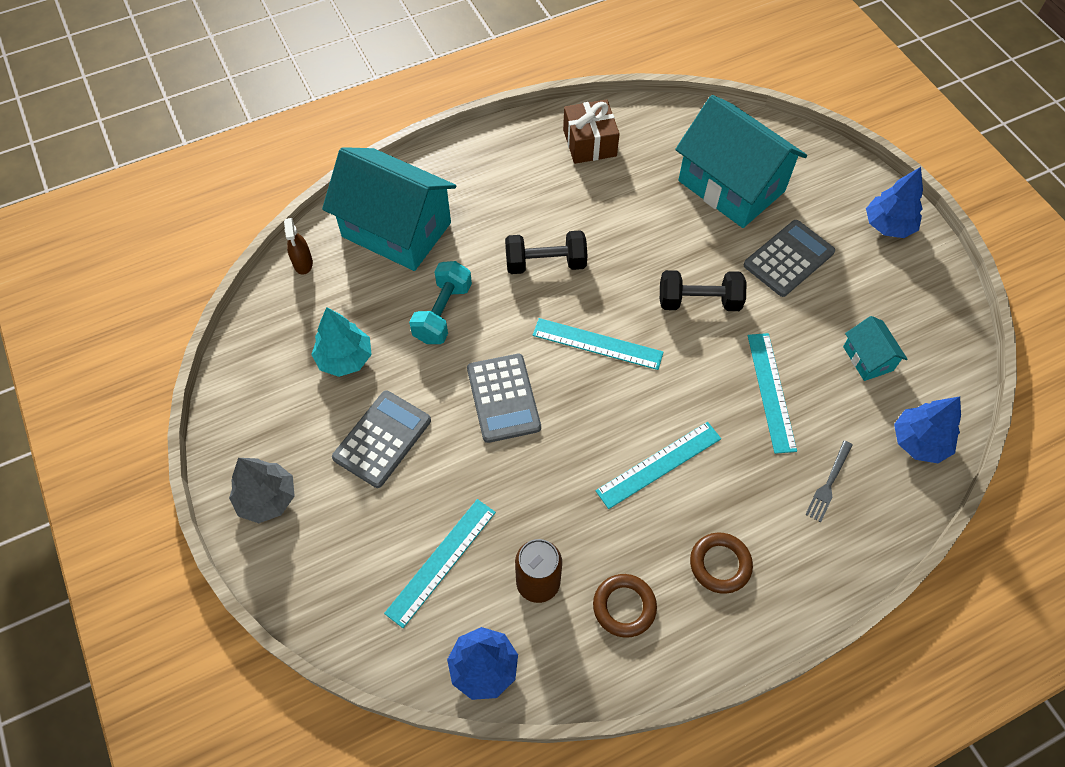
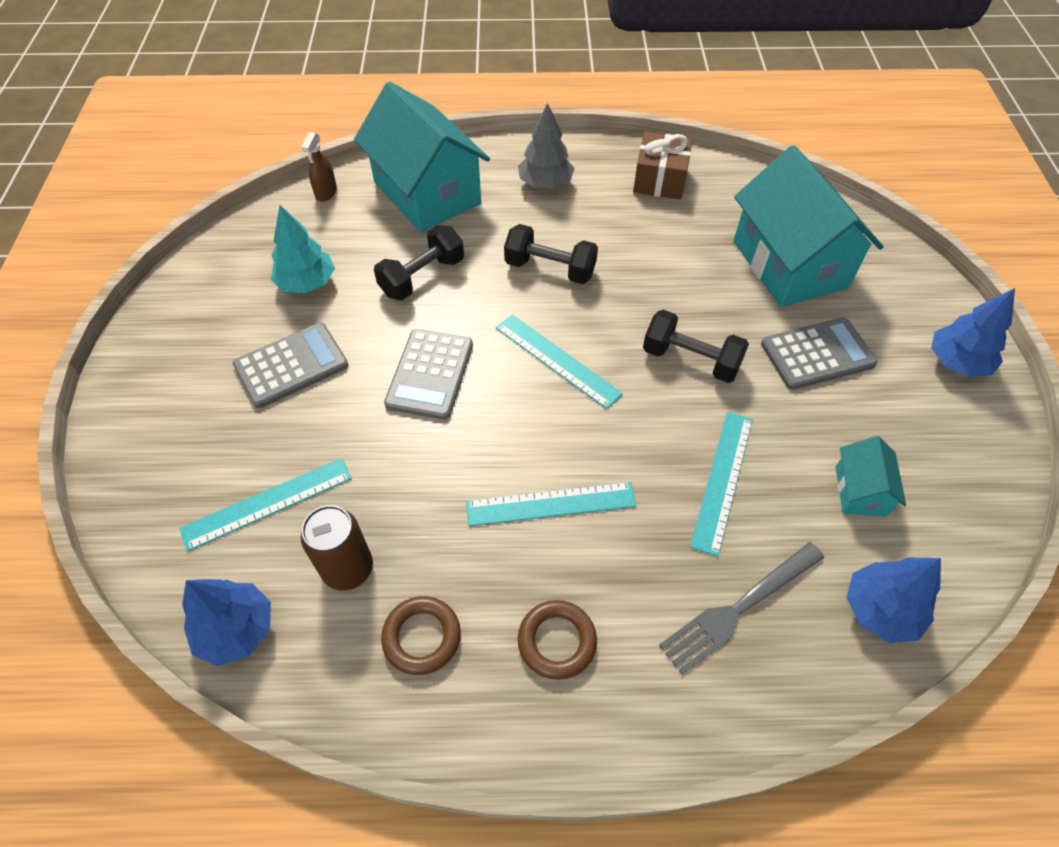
camera: 25 degrees right, 5 degrees down
(267, 498) = (154, 376): grey tree -> grey tree (545, 183)
(443, 313) = (422, 277): turquoise dumbbell -> black dumbbell
(828, 484) = (738, 609): grey fork -> grey fork, size x1.65

